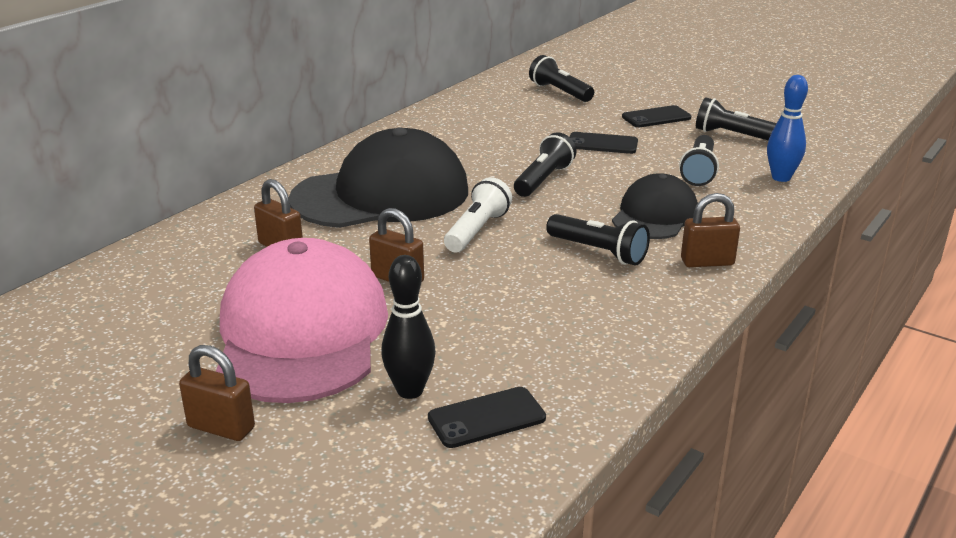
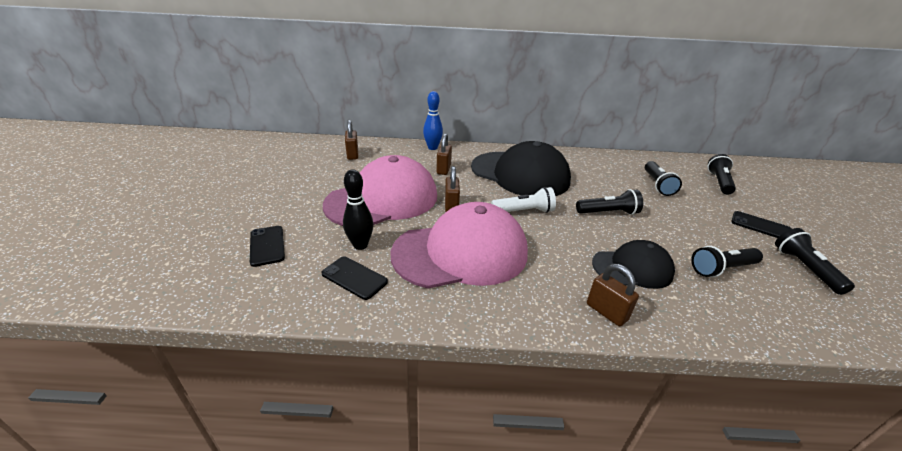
camera: 55 degrees right, 5 degrees up
(221, 427) = (300, 209): brown padlock -> brown padlock (352, 155)
(517, 311) = (461, 252): none -> pink cap
(598, 252) = (557, 260): black flashlight -> black flashlight (657, 185)
(602, 144) = (686, 218): black phone -> black phone (267, 246)
(781, 178) = (787, 314): blue bowling pin -> blue bowling pin (432, 148)

